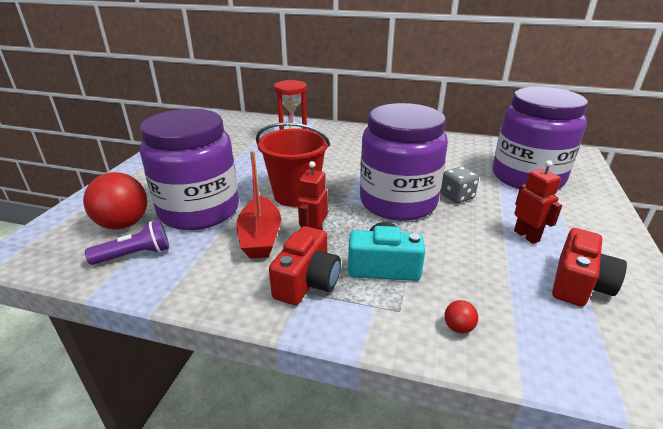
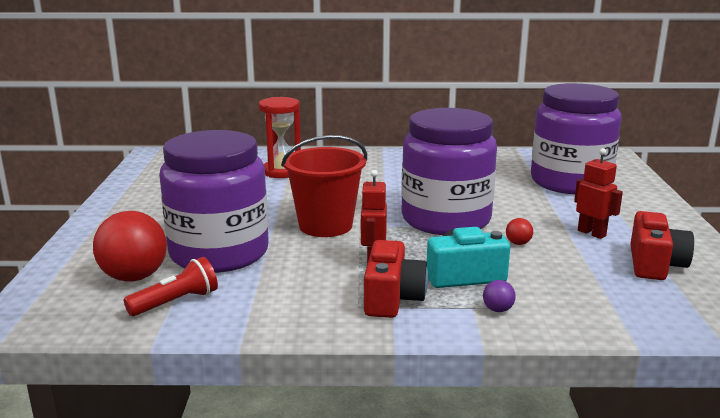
camera: 15 degrees left, 10 degrees down
(135, 255) = (176, 302): purple flashlight -> red flashlight
(260, 237) = (313, 268): red boat -> none
(396, 313) = (497, 310): none -> purple ball
(457, 197) = (506, 207): grey dice -> none
(458, 327) = (561, 311): red ball -> red ball (518, 243)

